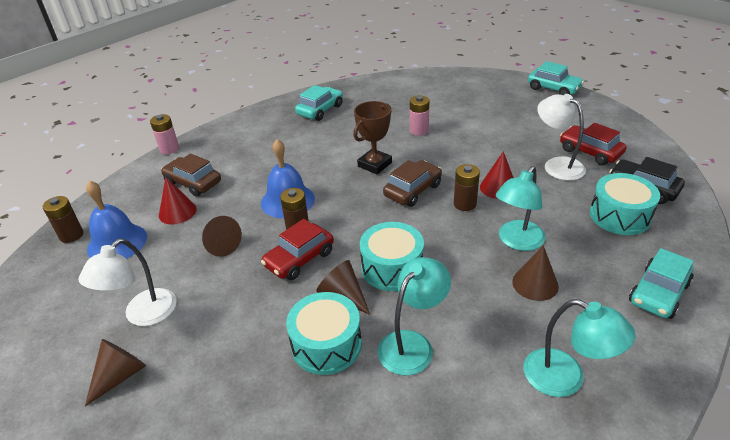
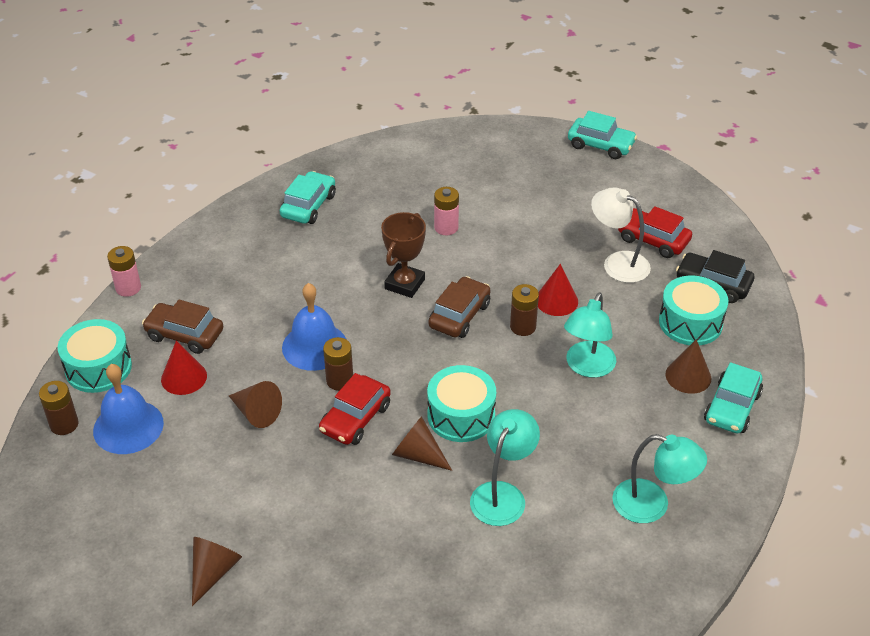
camera: 15 degrees left, 5 degrees up
(143, 315) = (205, 506): white lamp -> none
(326, 344) = (416, 508): turquoise drum -> turquoise drum (98, 368)
(535, 283) = (612, 413): brown cone -> brown cone (688, 376)

